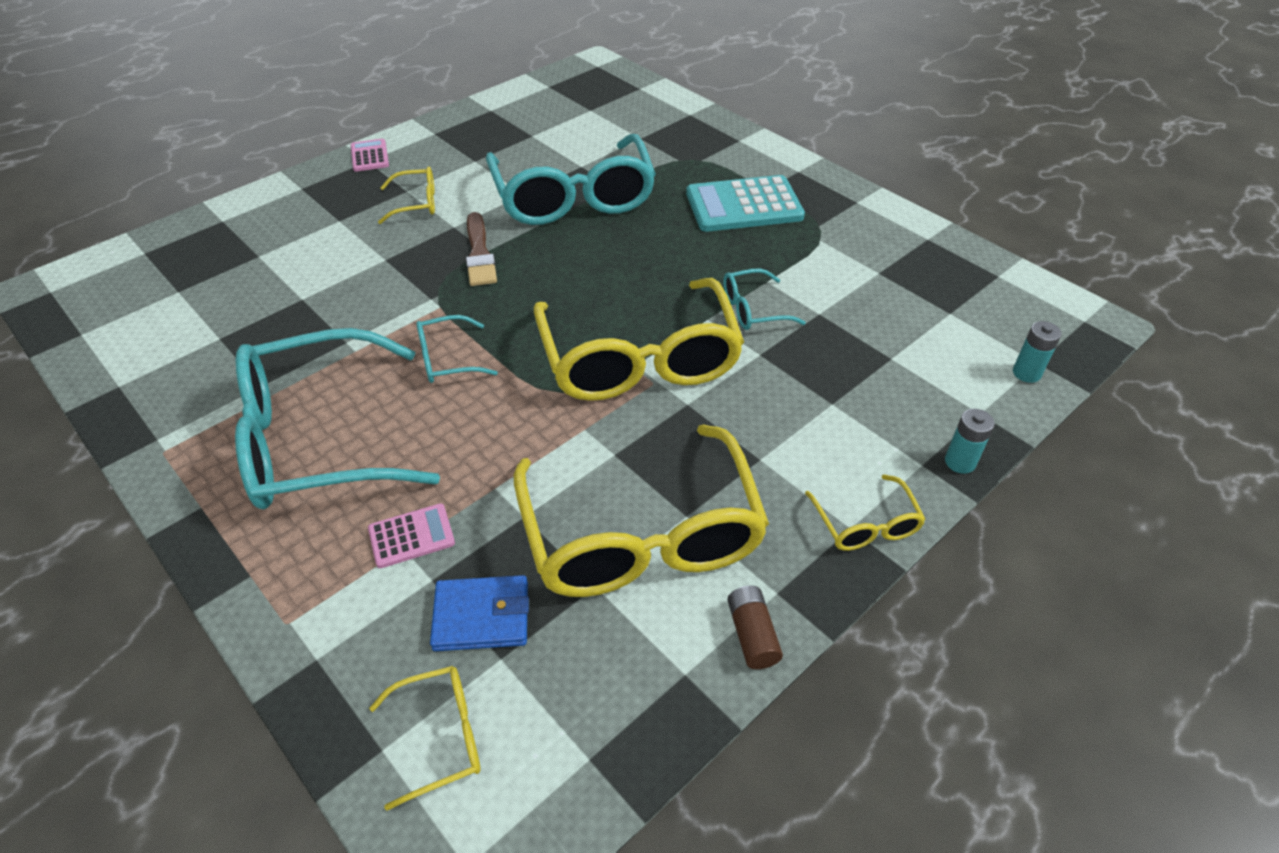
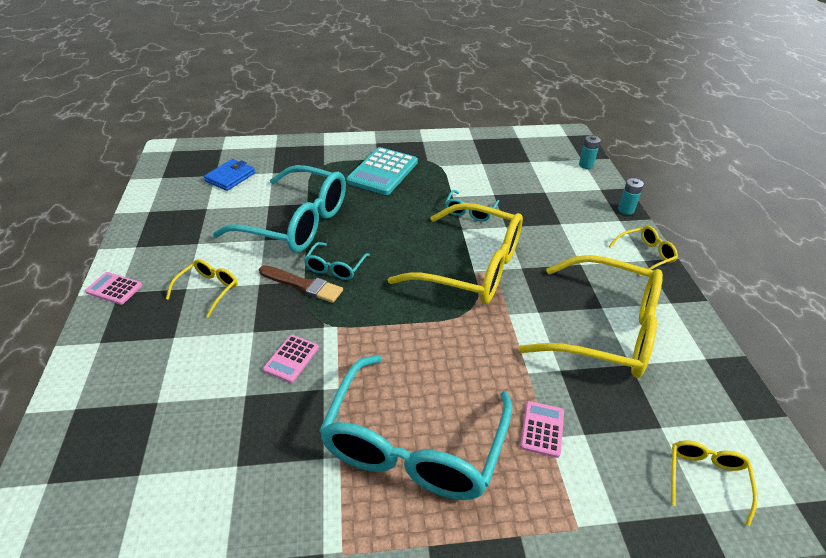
camera: 55 degrees left, 5 degrees down
(369, 301) = (291, 359): none -> pink calculator
(448, 359) = (394, 344): turquoise glasses -> turquoise glasses (335, 267)
(481, 616) = (626, 422): blue wallet -> blue wallet (230, 177)
(752, 634) = (692, 323): brown battery -> none
(865, 524) = (645, 255): yellow glasses -> yellow glasses turned 45 degrees counterclockwise

